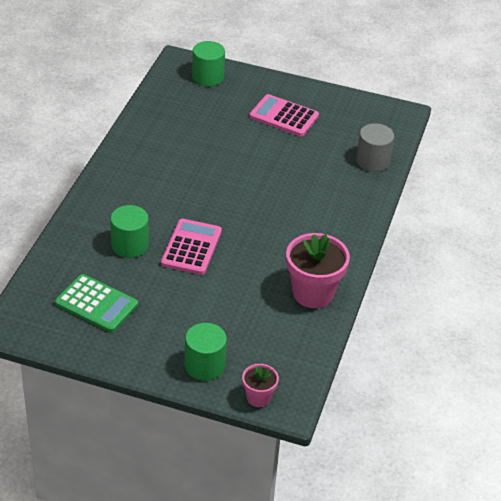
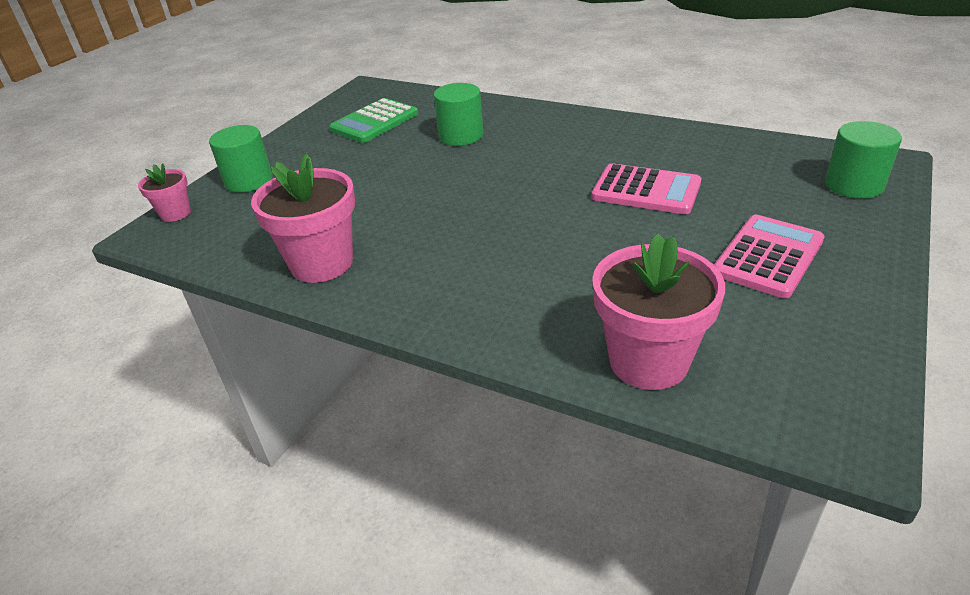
camera: 105 degrees right, 5 degrees down
(191, 247) = (446, 172): pink calculator -> pink calculator (646, 190)
(372, 161) = (648, 361): grey cylinder -> pink flower pot

